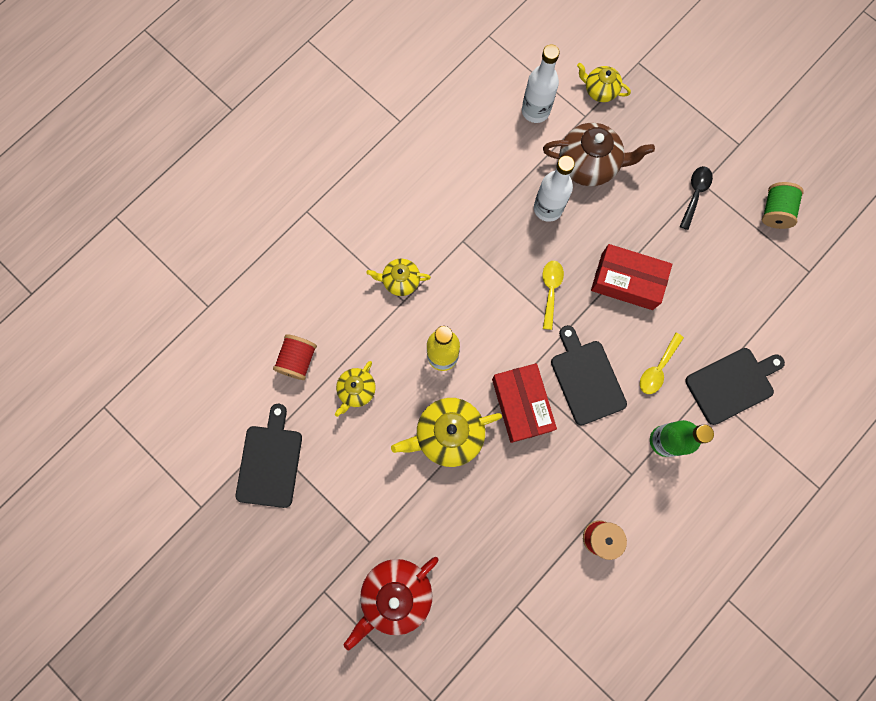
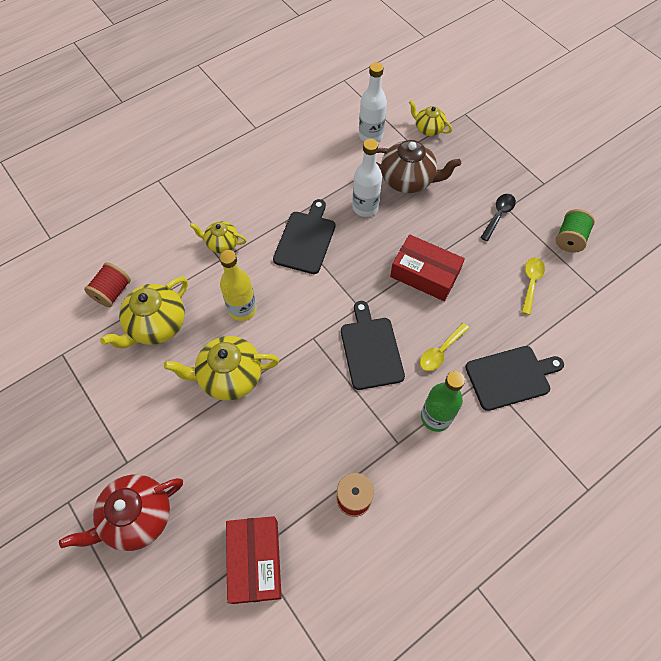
camera: 10 degrees right, 15 degrees down
(270, 462) = (58, 373): black cutting board -> black cutting board (306, 240)
(357, 390) = (156, 325): yellow teapot -> yellow teapot, size x1.71
(521, 405) = (305, 362): red box -> red box (255, 561)
(550, 290) = (353, 271): yellow spoon -> yellow spoon (531, 282)

